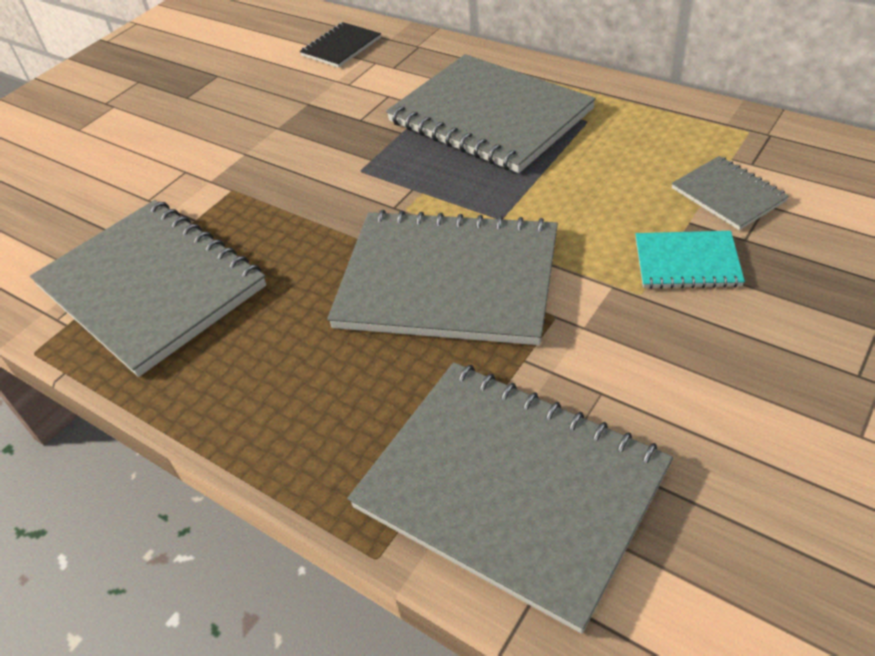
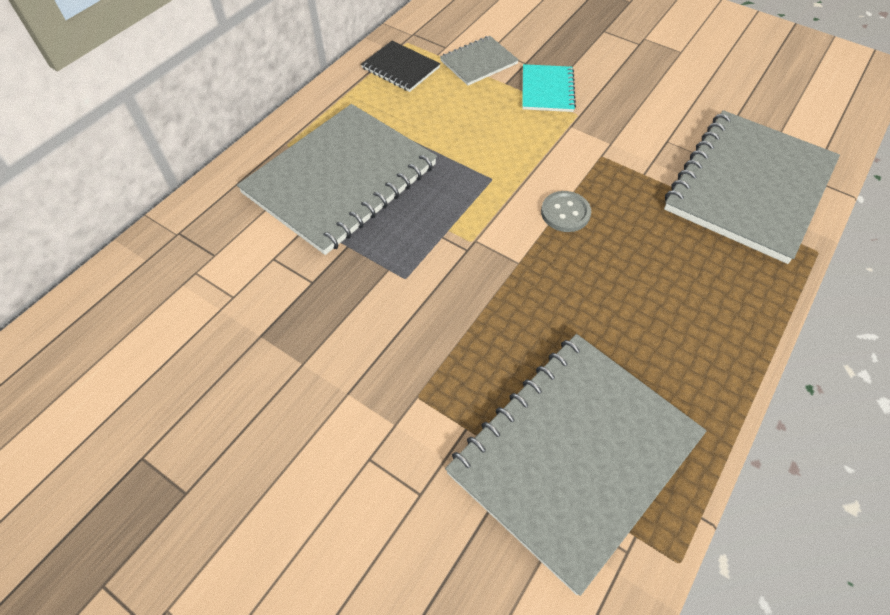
camera: 95 degrees left, 10 degrees up
(341, 47) = (139, 309): black notebook -> black notebook (400, 68)
(448, 281) = (565, 213): grey notebook -> grey button

